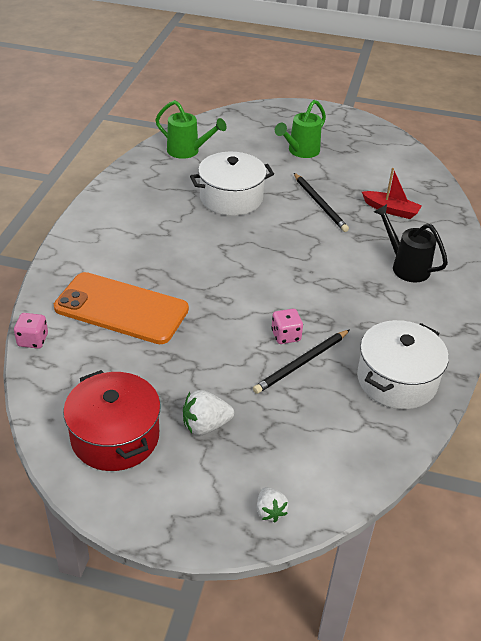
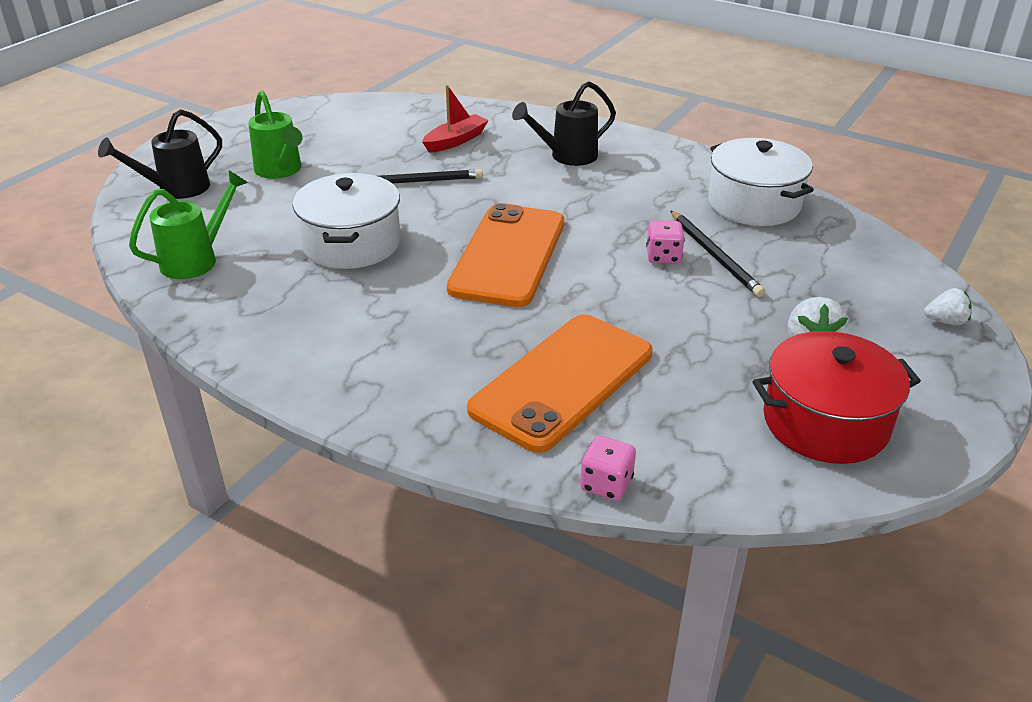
camera: 70 degrees left, 5 degrees down
(250, 262) = (508, 255): none -> orange phone
(257, 123) = (176, 189): none -> black watering can

